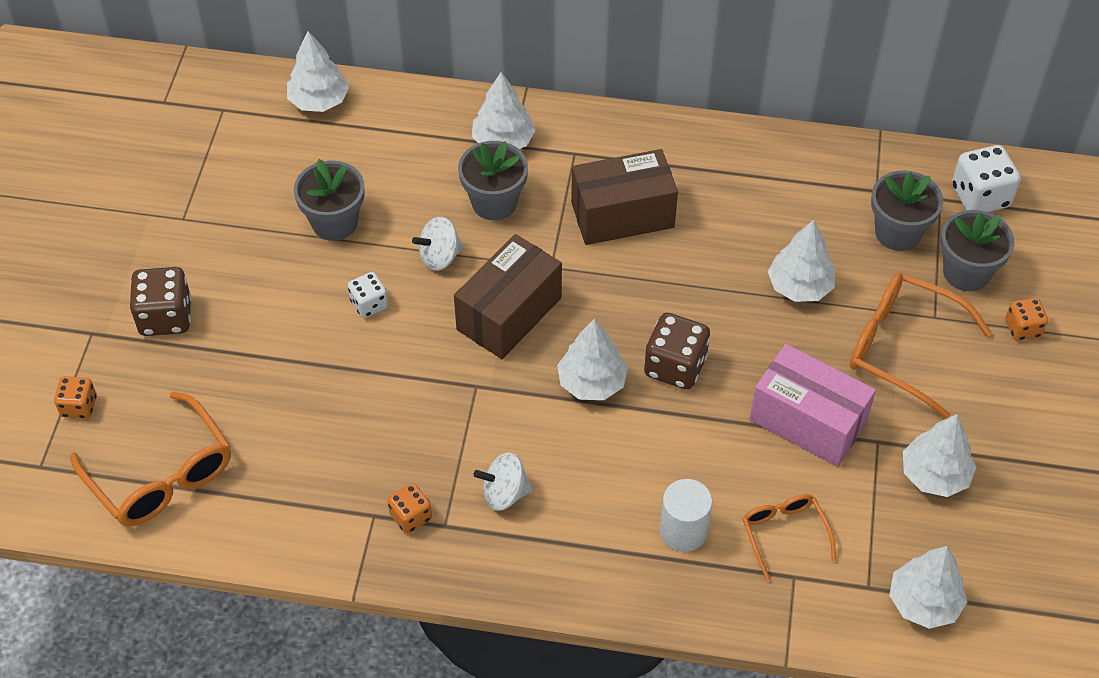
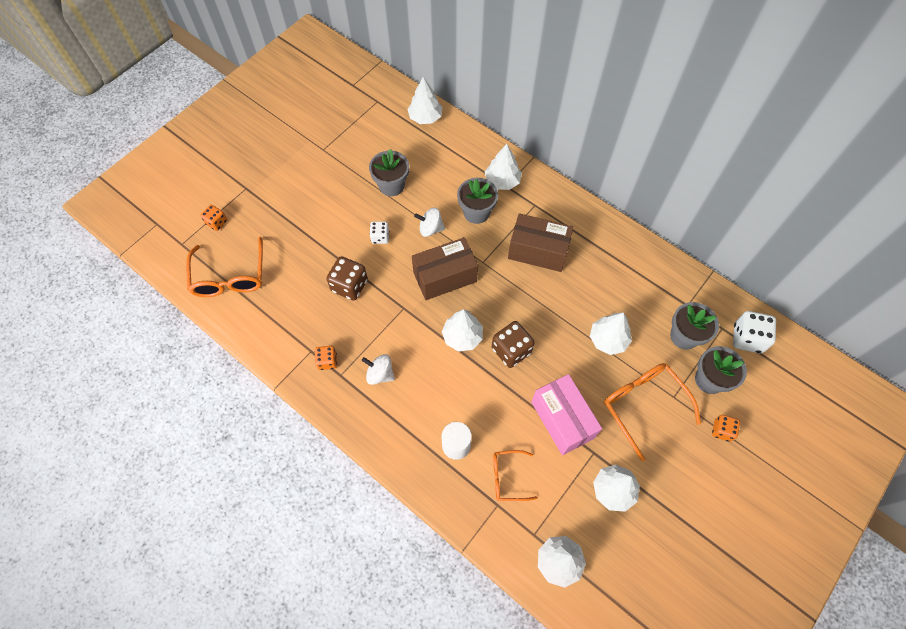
camera: 30 degrees right, 10 degrees up
(165, 317) = (283, 196): brown dice -> brown dice (349, 285)
(784, 534) = (508, 477): orange glasses -> orange glasses turned 105 degrees counterclockwise

